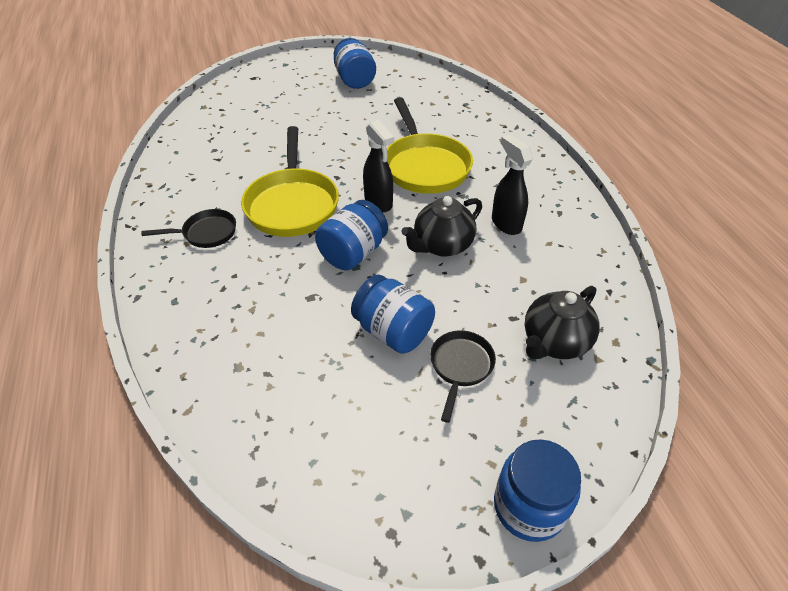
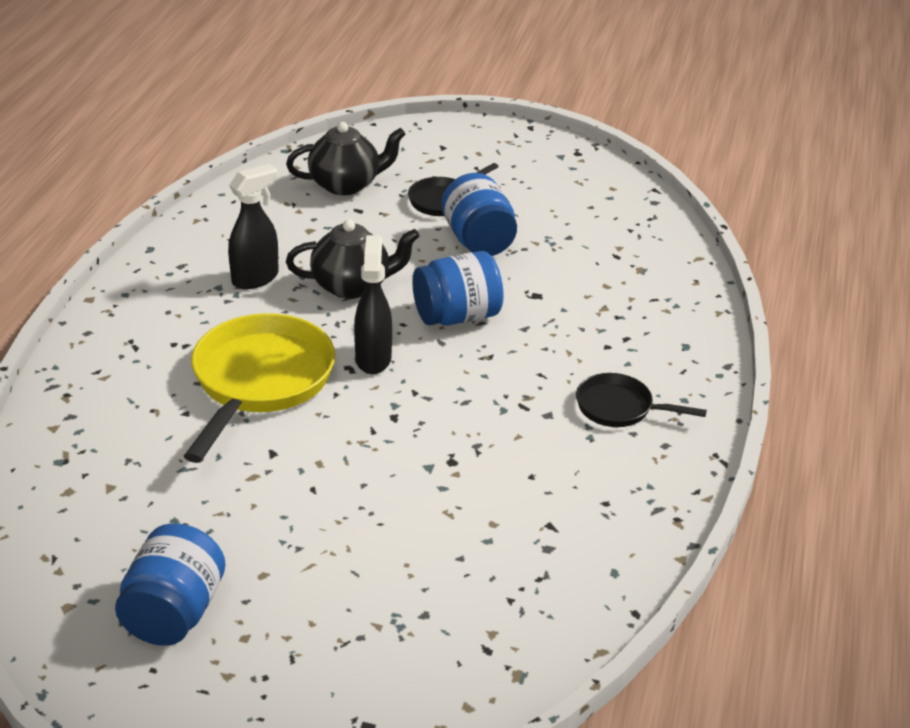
camera: 150 degrees left, 10 degrees down
(292, 204) = (485, 401): yellow pan -> none
(506, 224) = (256, 278): black spray bottle -> black spray bottle turned 135 degrees counterclockwise
(529, 507) = (475, 131): blue jar -> none

